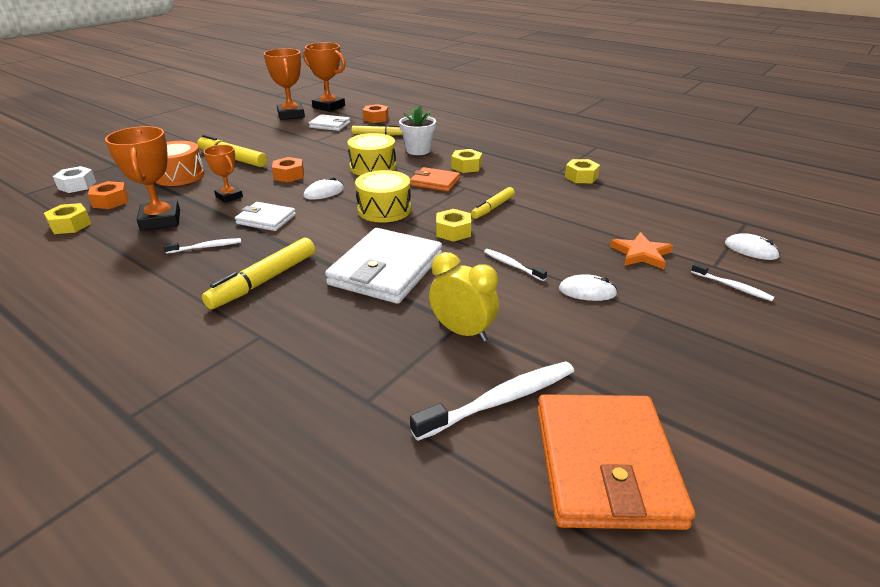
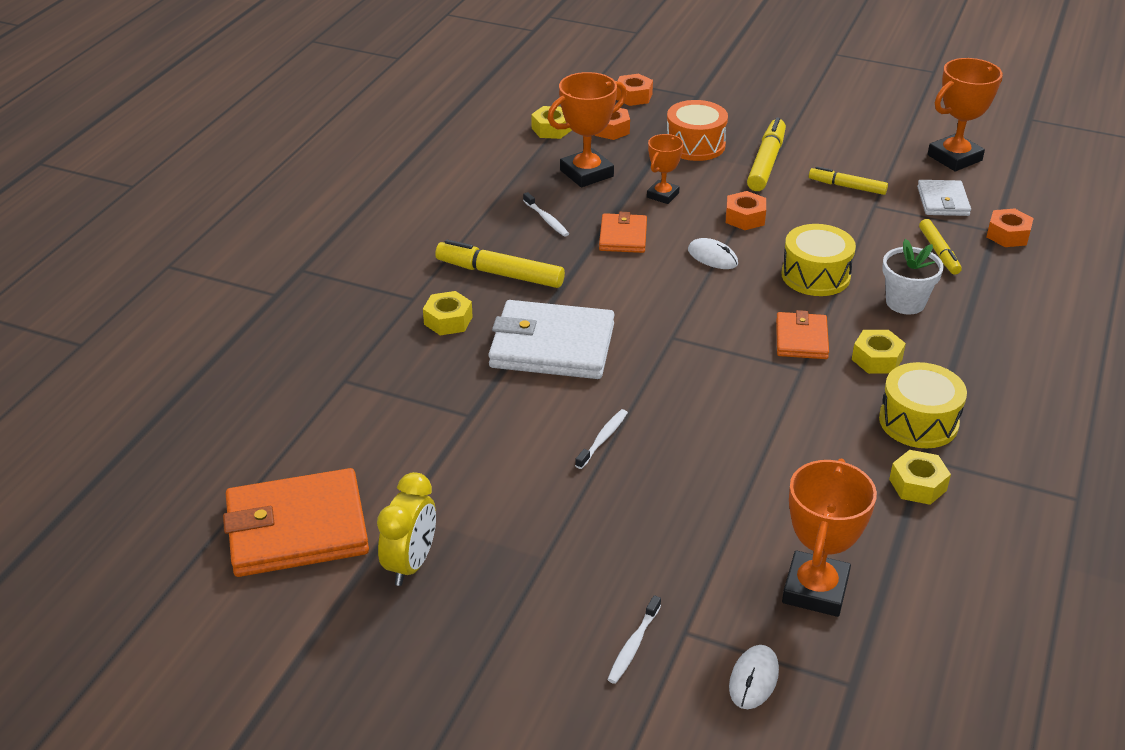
camera: 75 degrees right, 5 degrees up
(77, 185) = (633, 96): white nut -> orange nut
(266, 219) = (623, 236): white wallet -> orange wallet
(329, 107) = (1020, 179): orange trophy -> orange trophy (815, 589)
(384, 210) = (692, 313): yellow drum -> yellow drum (918, 421)
(453, 231) = (664, 379): yellow nut -> yellow nut (448, 320)
(462, 332) = (457, 419): yellow clock -> yellow clock (411, 564)
(493, 208) = (750, 404): yellow marker -> yellow marker (847, 187)
(500, 400) = (362, 457): white toothbrush -> none
(587, 291) = (568, 506): white mouse -> none
(641, 254) = (685, 555): orange star -> none

